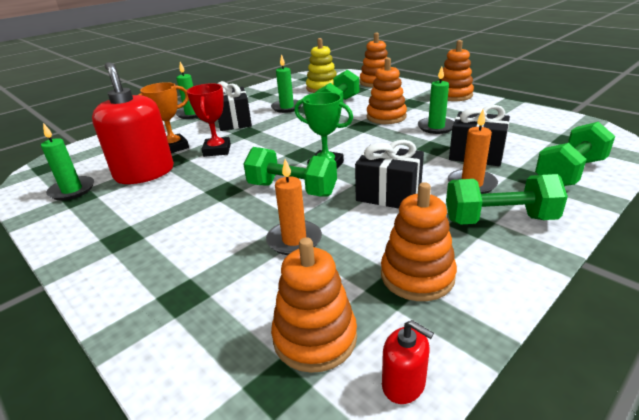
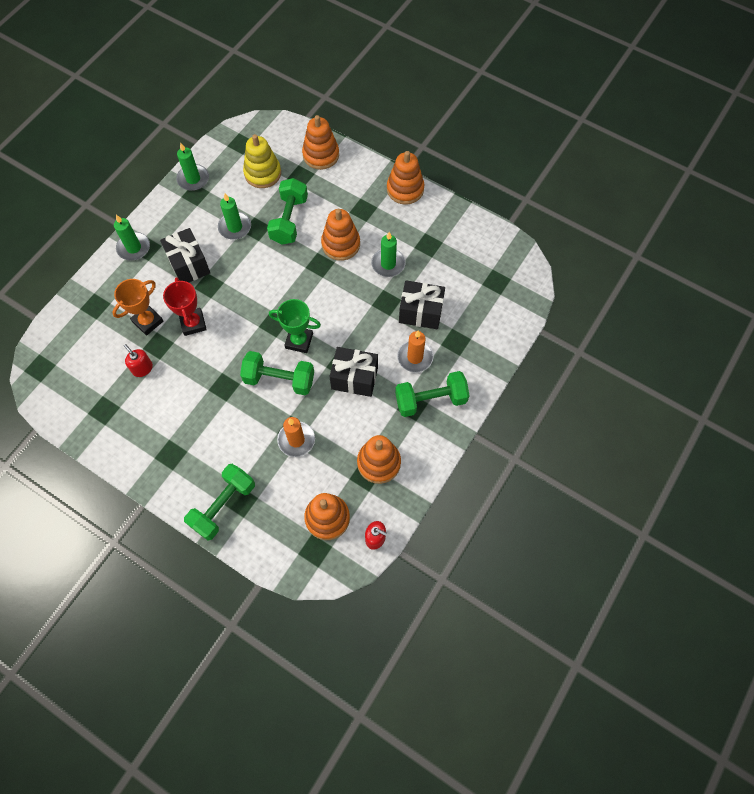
camera: 15 degrees left, 35 degrees up
(72, 190) = (91, 401): green candle -> green candle (193, 179)
(144, 173) = (142, 368): red soap dispenser -> red soap dispenser, size x0.43
(570, 173) = (487, 334): green dumbbell -> green dumbbell (223, 506)

